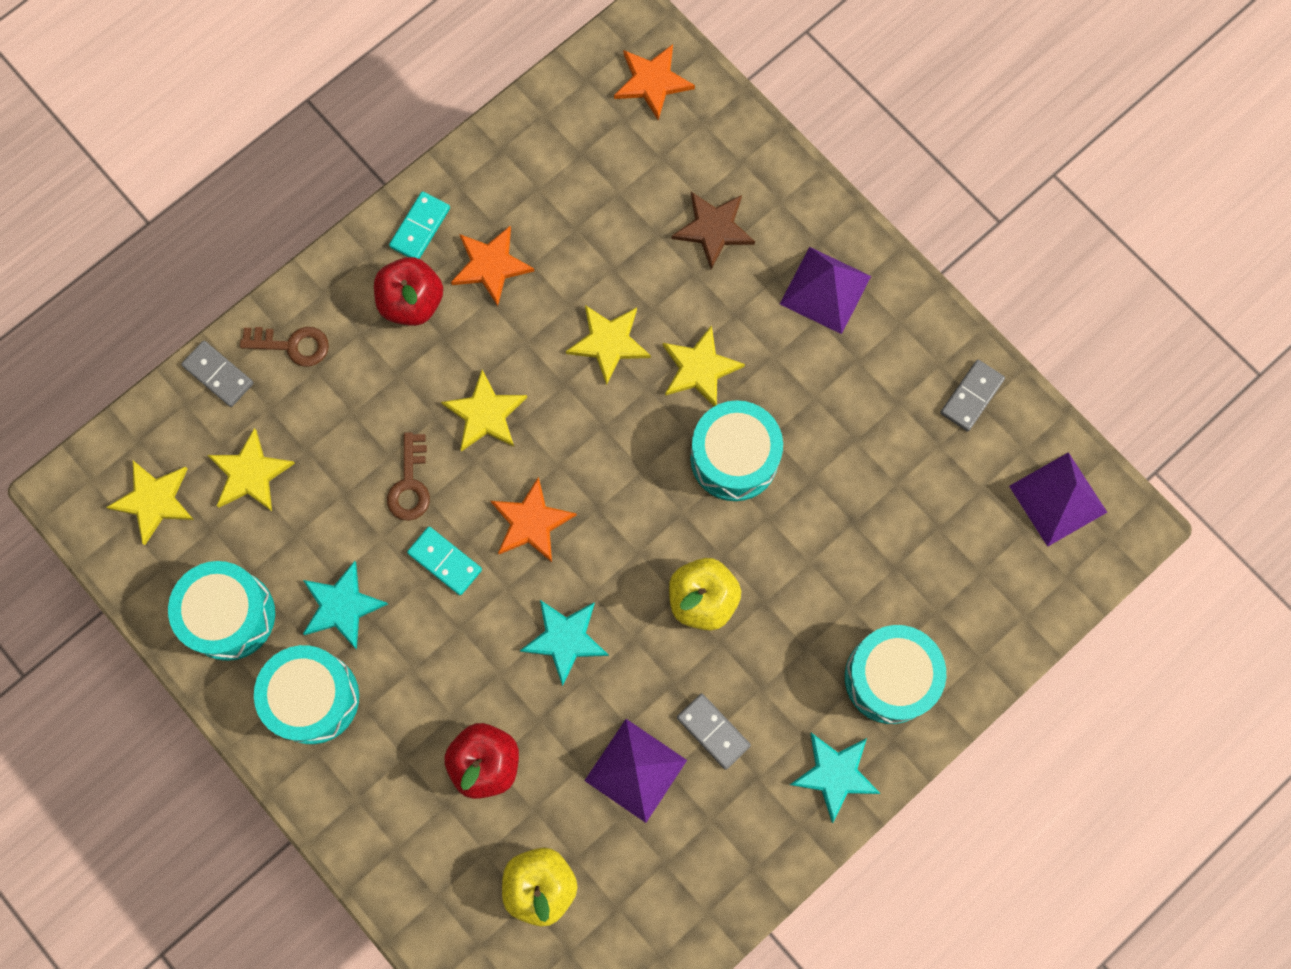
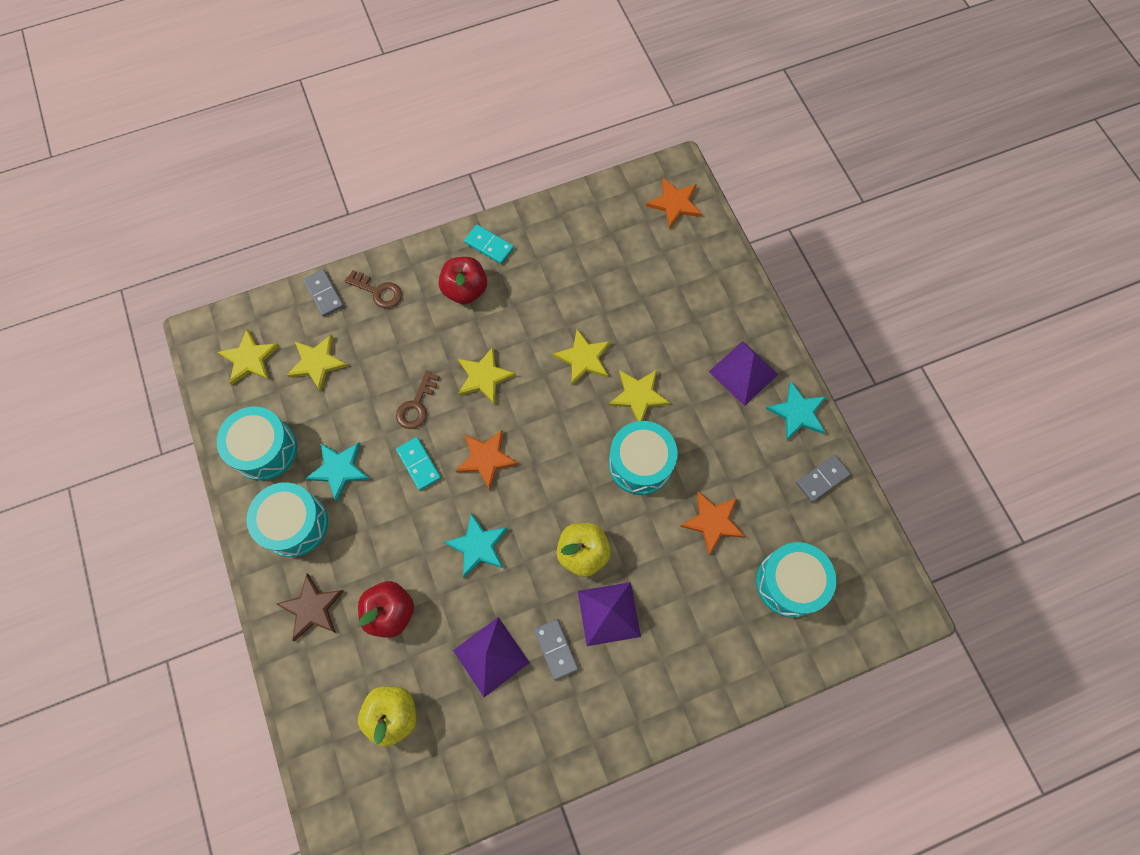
camera: 20 degrees right, 5 degrees down
(420, 228) = (489, 245): turquoise domino -> turquoise domino turned 75 degrees clockwise
(491, 265) = (525, 283): orange star -> orange star (713, 522)
(713, 229) = (681, 308): brown star -> brown star (312, 608)
(835, 774) = (631, 713): turquoise star -> turquoise star (797, 413)
(890, 678) = (696, 657): turquoise drum -> turquoise drum (789, 583)
(1058, 499) = (861, 573): purple pyramid -> purple pyramid (609, 613)

